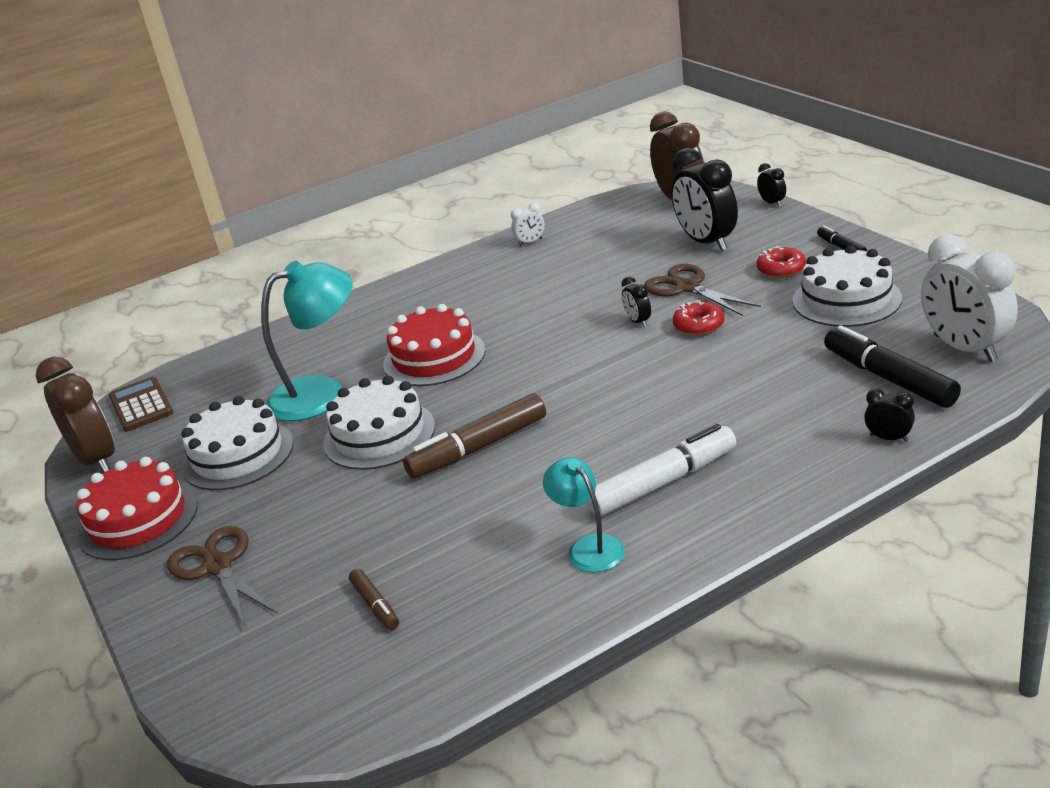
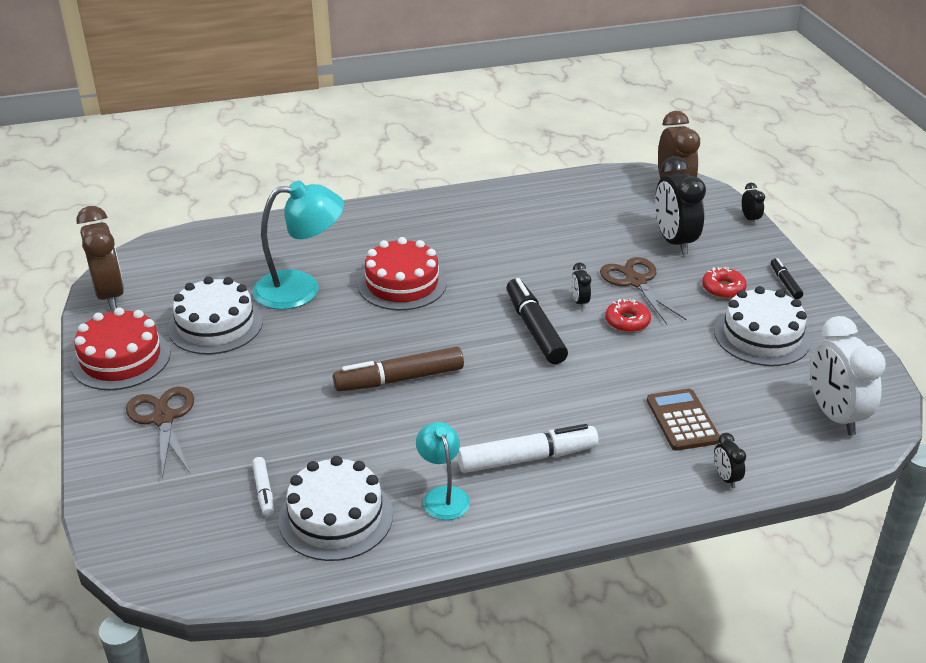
camera: 10 degrees right, 5 degrees up
(141, 405) = (161, 255): brown calculator -> brown calculator (682, 420)
(375, 605) = (264, 491): brown marker -> white marker
(379, 435) = (329, 342): white cake -> white cake (336, 517)
(530, 242) = (529, 195): white clock -> none
(888, 378) = (756, 423): black marker -> black marker (534, 329)
(888, 438) = (726, 478): black clock -> black clock turned 150 degrees counterclockwise

